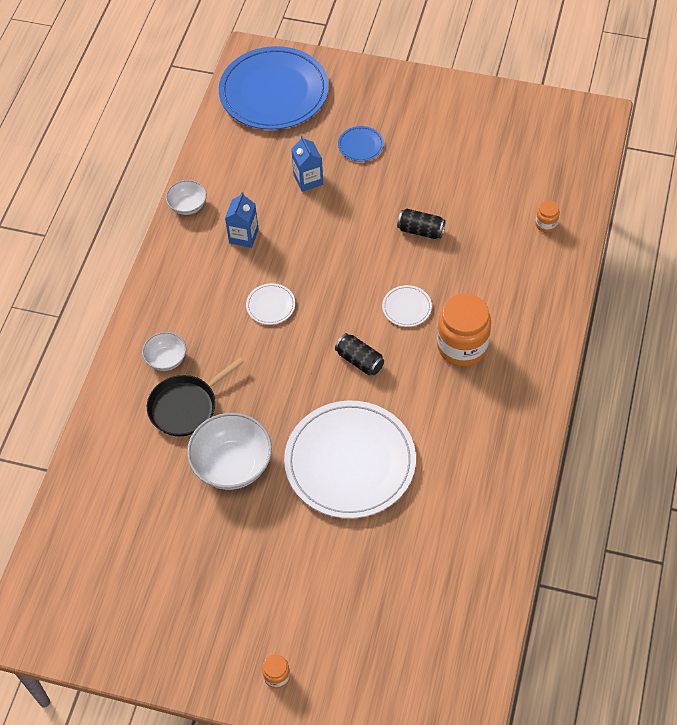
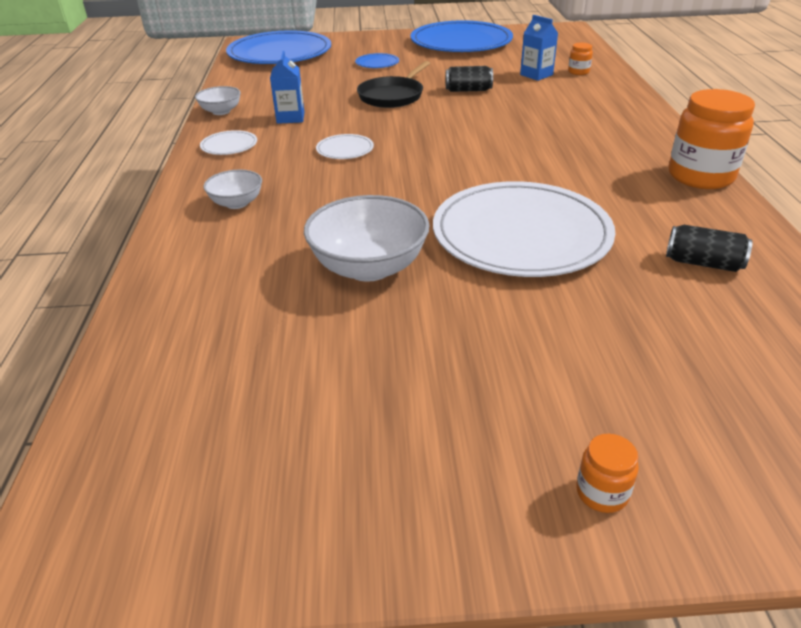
camera: 20 degrees left, 20 degrees down
(186, 406) = (279, 232): black pan -> black pan (392, 96)
(308, 180) = (339, 83): blue carton -> blue carton (536, 75)
(359, 360) = (471, 165): black can -> black can (703, 263)
(407, 307) = (492, 128): white plate -> white plate (229, 145)
(462, 346) = (571, 139): orange jar -> orange jar (700, 176)
(467, 118) = (461, 42): none -> blue plate

